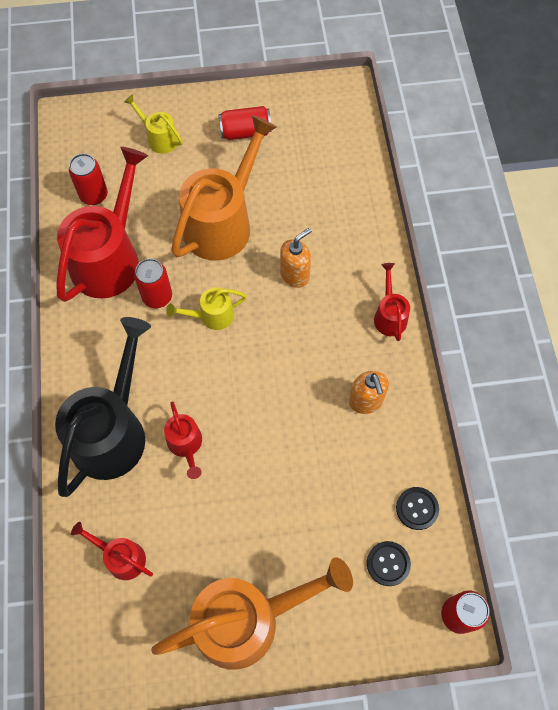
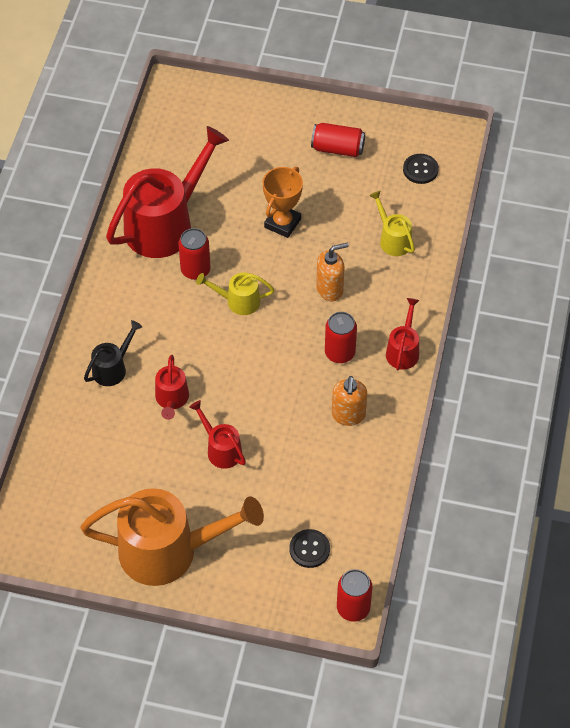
camera: 20 degrees right, 10 degrees down
(94, 195) = (172, 165): red can -> red can (339, 353)
(113, 430) = (113, 368): black watering can -> black watering can, size x0.47
(121, 557) = (81, 469): red watering can -> red watering can (221, 449)
(159, 138) = (253, 131): yellow watering can -> yellow watering can (392, 239)
(223, 222) = (282, 223): orange watering can -> orange trophy
(417, 508) = (355, 515): black button -> black button (420, 170)

